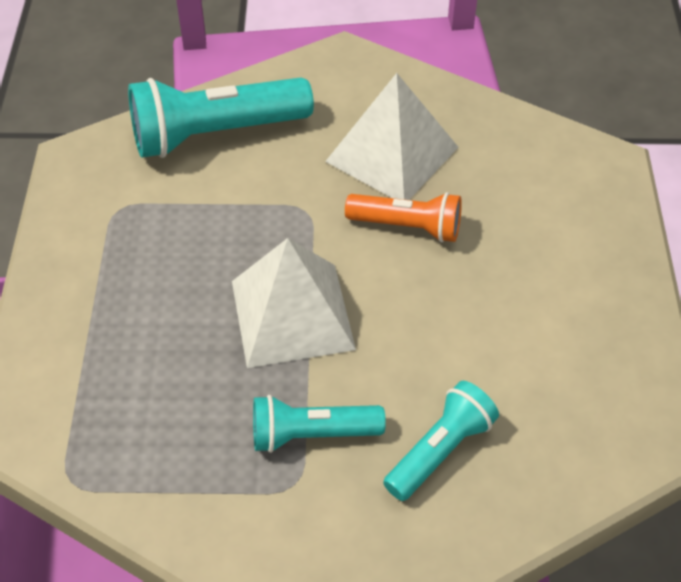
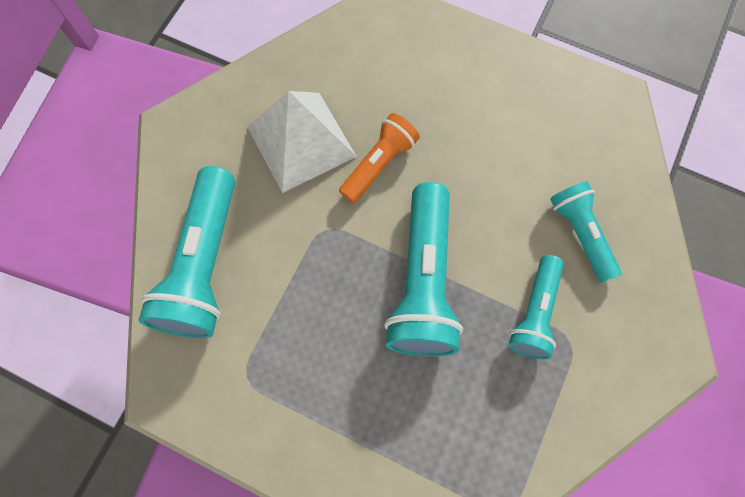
camera: 65 degrees left, 20 degrees up
(292, 314) = (423, 282): white pyramid -> turquoise flashlight

